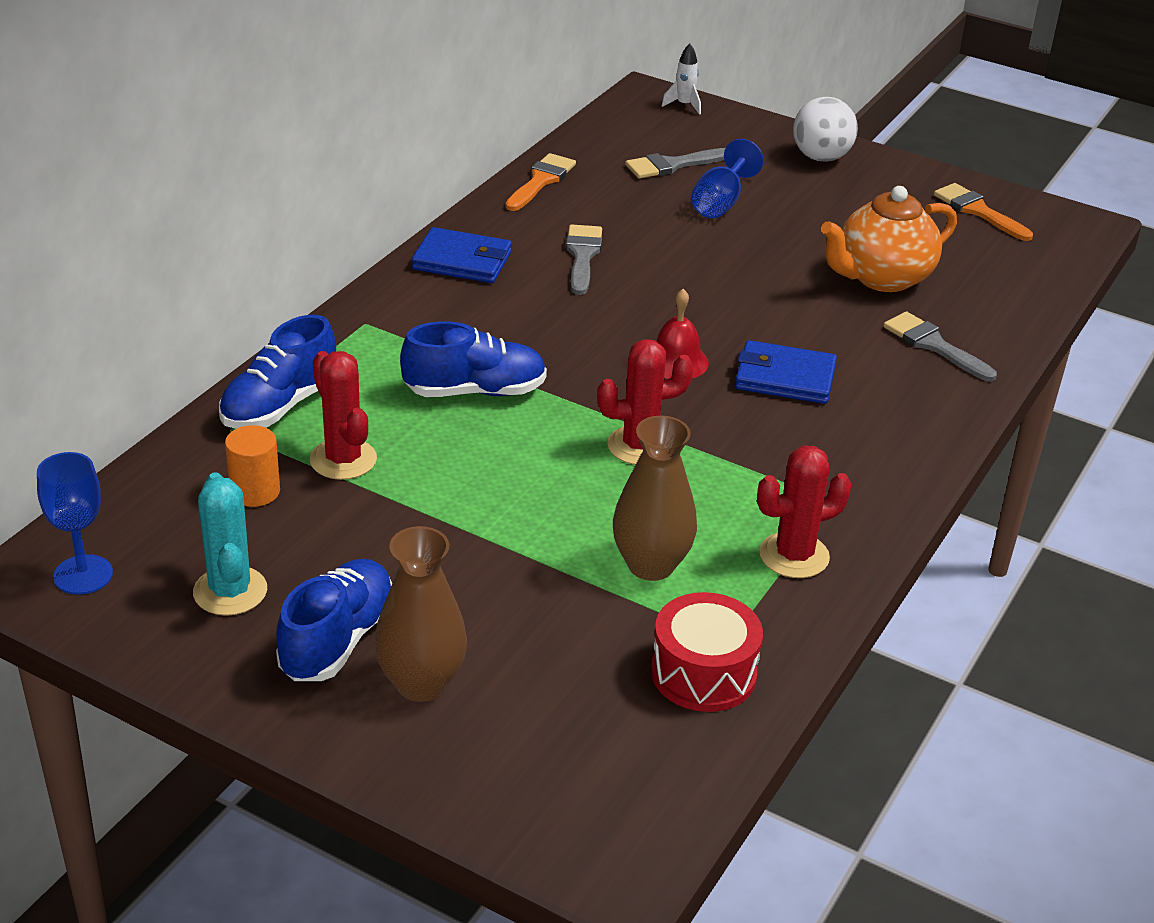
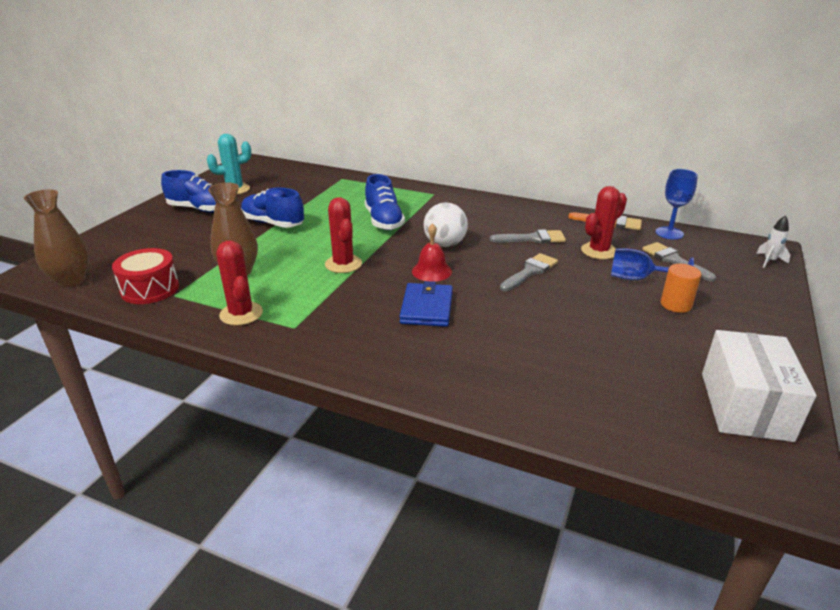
camera: 85 degrees right, 5 degrees down
(83, 575) = (248, 168): blue goblet -> blue goblet (669, 233)
(255, 491) = (299, 187): orange cylinder -> orange cylinder (675, 304)
(279, 406) = (361, 185): blue shoe -> blue shoe (273, 223)
(343, 459) = (323, 199): red cactus -> red cactus (599, 251)
(421, 683) = (167, 226): brown vase -> brown vase (71, 280)
(462, 261) = (505, 209): blue wallet -> none
(821, 157) = (754, 319): white ball -> white ball (445, 244)
(882, 278) = (582, 348): orange teapot -> none
(933, 345) = (495, 373): grey brush -> grey brush (530, 271)
(978, 211) = (745, 406): orange brush -> white box

